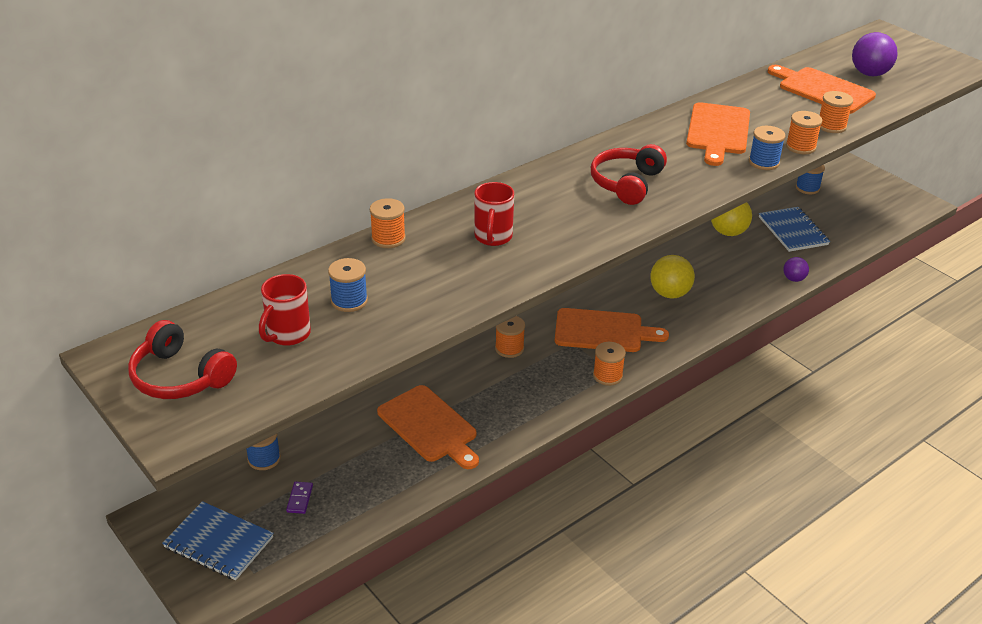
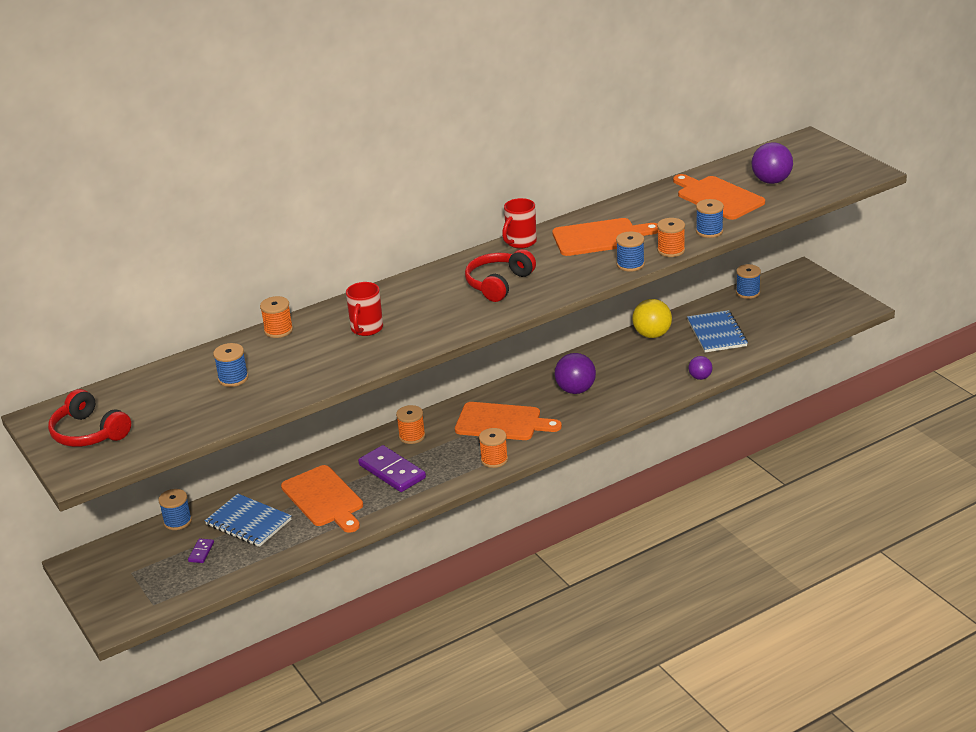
camera: 10 degrees right, 5 degrees down
(218, 542) = (129, 582): blue notebook -> blue notebook (248, 522)
(287, 334) = (178, 403): red mug -> red mug (520, 242)
(498, 391) = (392, 471): none -> purple domino
(669, 294) = (575, 390): yellow ball -> purple ball
(718, 131) = (600, 237): orange cutting board -> orange cutting board turned 120 degrees counterclockwise
(831, 126) = (709, 231): orange spool -> blue spool

